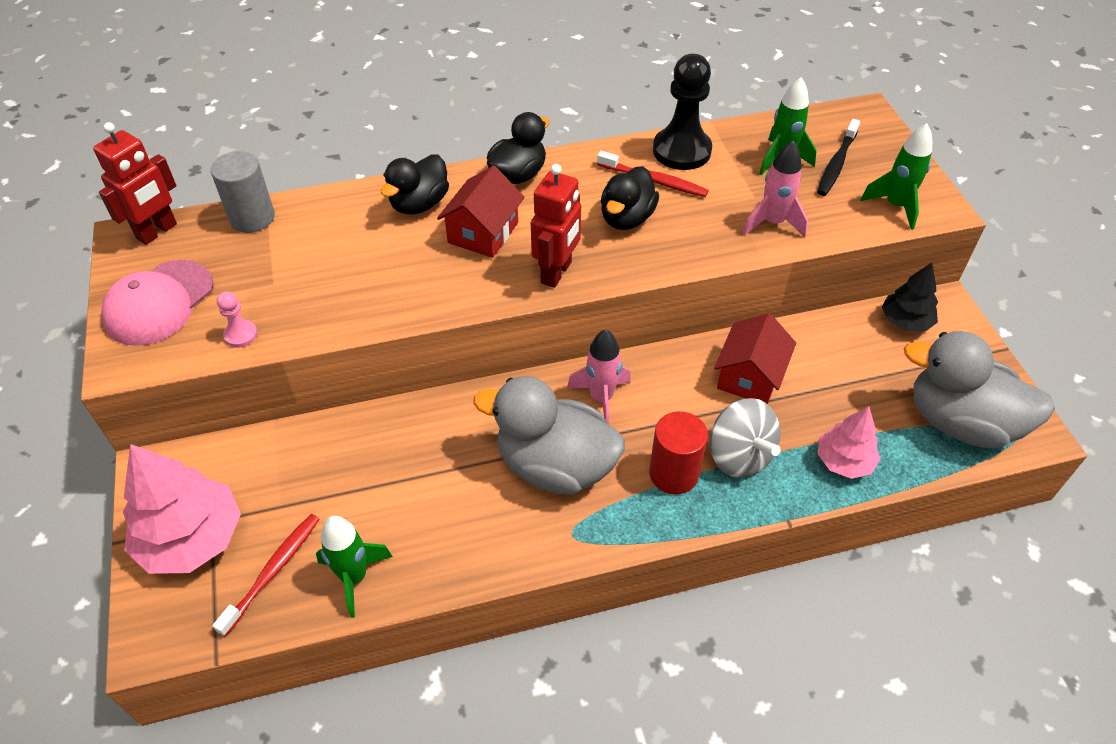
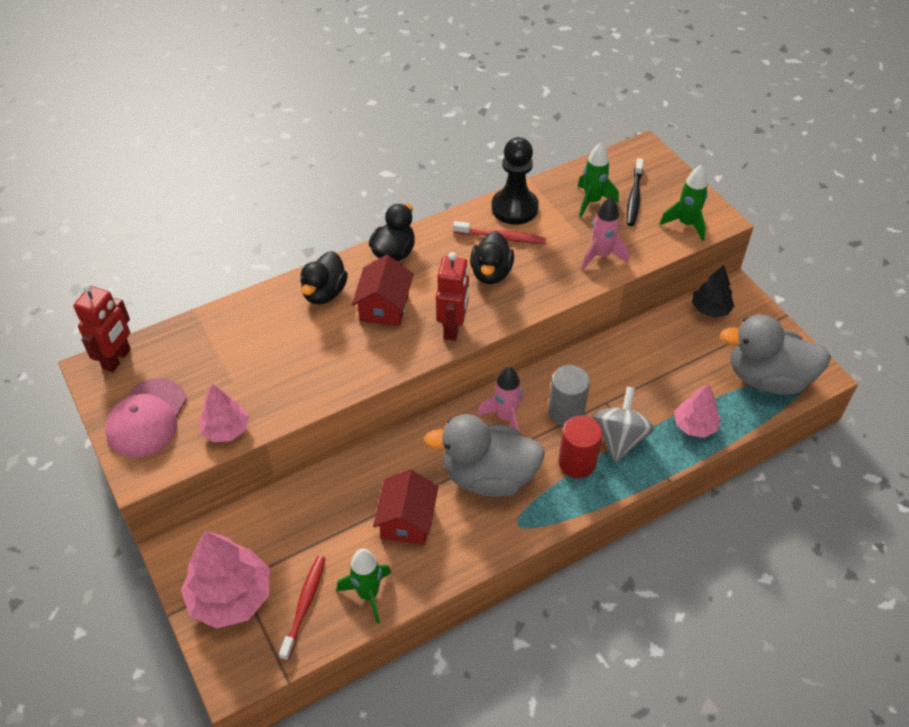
camera: 15 degrees left, 0 degrees up
(241, 335) = (226, 429): pink pawn -> pink tree
(252, 218) = (192, 331): grey cylinder -> grey cylinder (566, 412)
(739, 455) = (620, 438): grey spinning top -> grey spinning top turned 120 degrees counterclockwise
(749, 376) = (610, 376): red house -> red house (407, 520)

